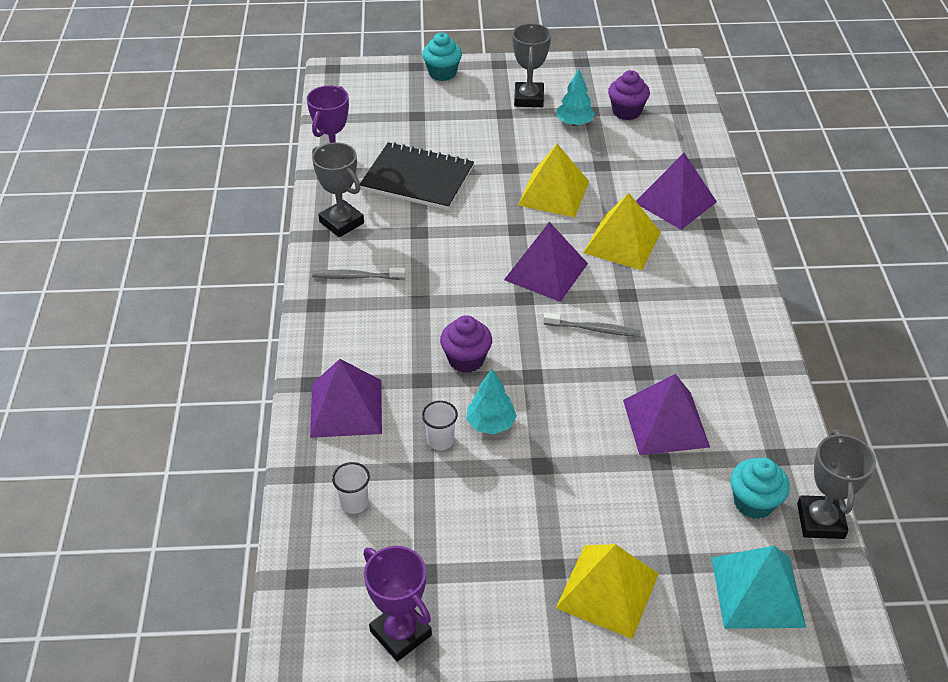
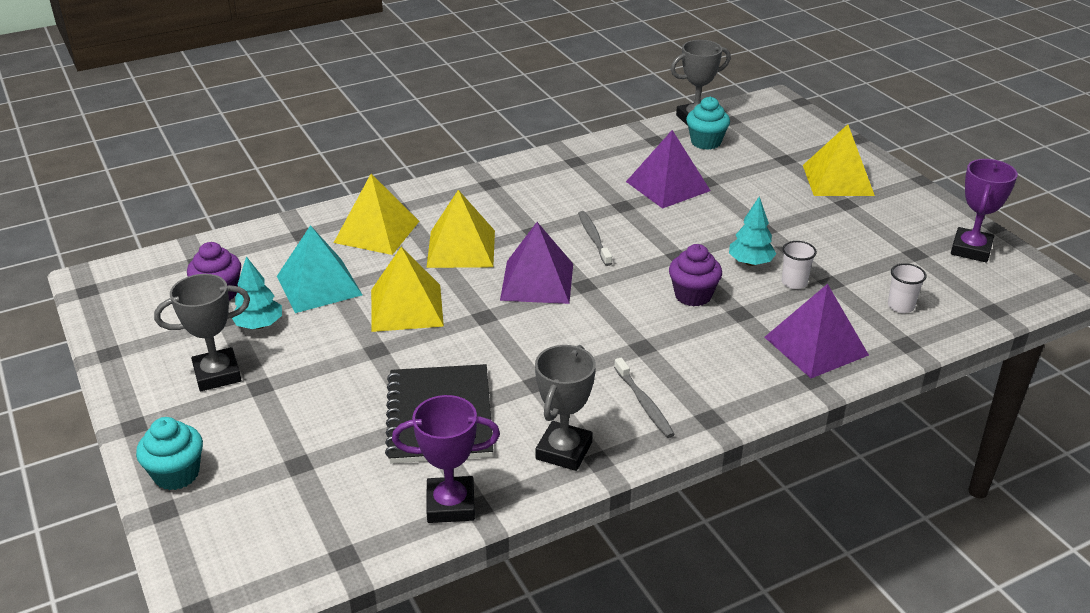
camera: 115 degrees left, 10 degrees down
(675, 202) = (377, 231): purple pyramid -> yellow pyramid
(757, 591) = (775, 131): turquoise pyramid -> turquoise pyramid (319, 285)

